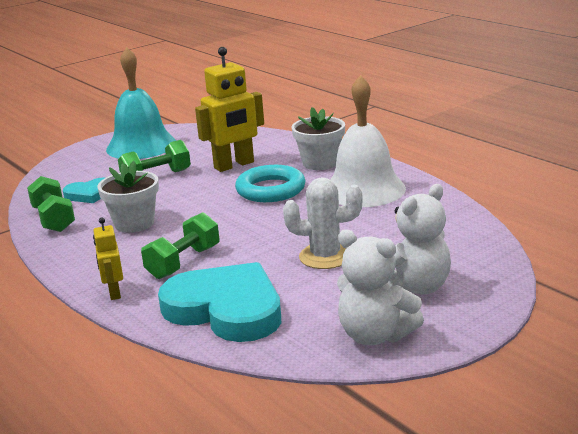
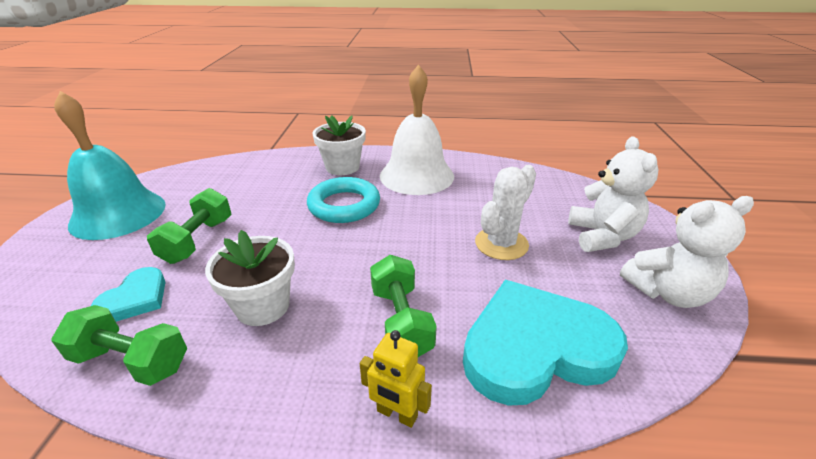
camera: 50 degrees left, 10 degrees up
(234, 165) = (267, 196): yellow robot -> none

